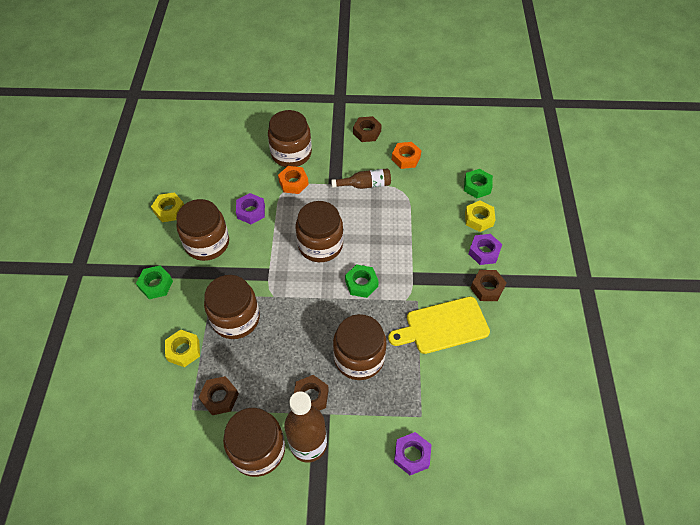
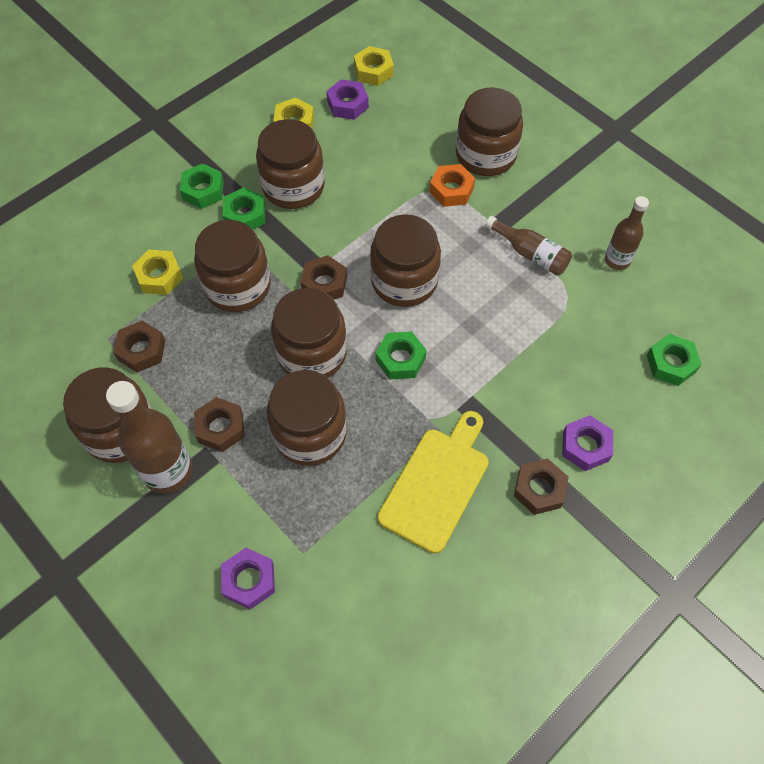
camera: 45 degrees right, 5 degrees up
(196, 279) = (245, 215): none -> green nut
(251, 211) = (372, 187): purple nut -> purple nut (347, 104)
(315, 318) = (312, 353): none -> brown jar
(367, 132) = (603, 194): brown nut -> brown nut (324, 284)
(406, 158) = (617, 260): orange nut -> brown bottle
(443, 326) = (436, 484): yellow cutting board -> yellow cutting board turned 90 degrees clockwise
(479, 219) = (626, 403): yellow nut -> yellow nut (373, 71)

